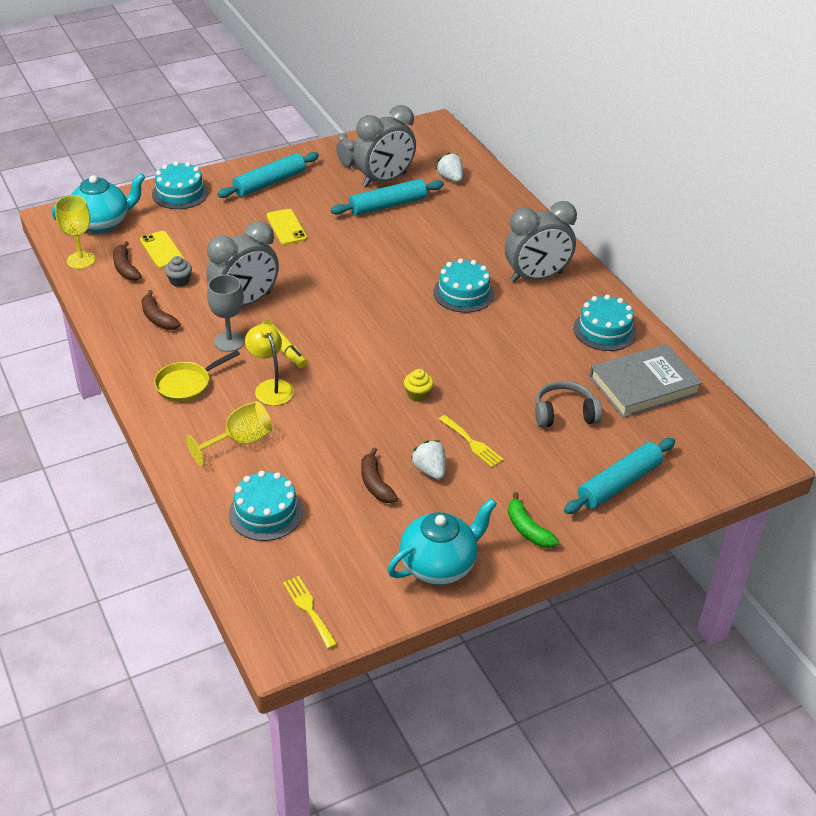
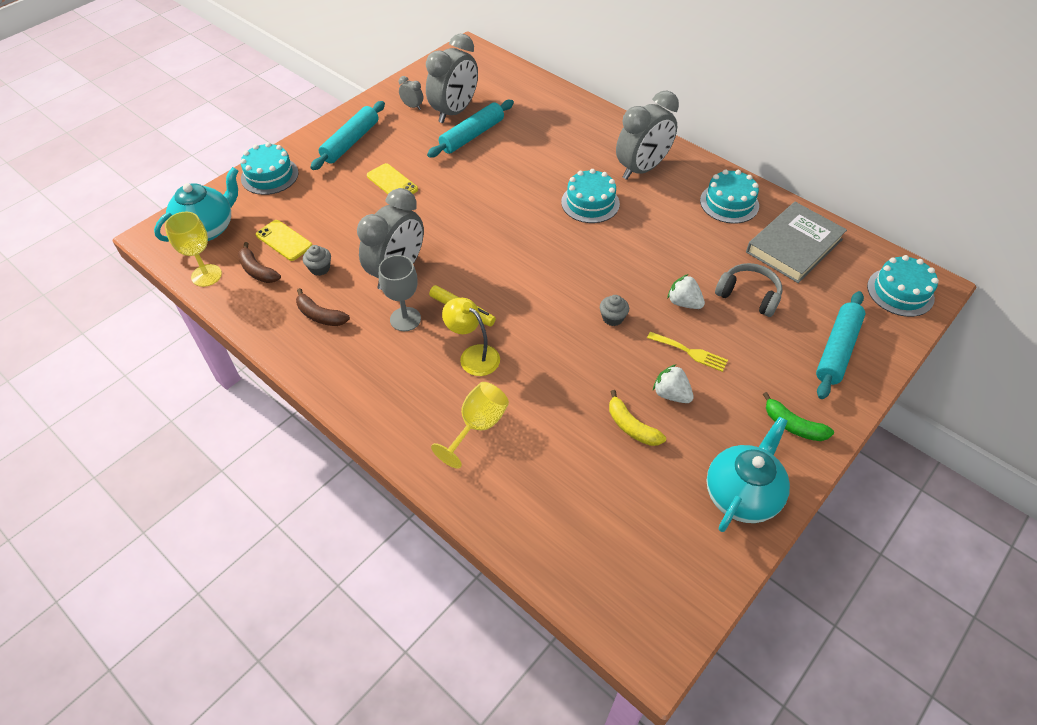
camera: 20 degrees left, 10 degrees up
(187, 384) = (389, 380): yellow pan -> none
(266, 512) = (548, 498): turquoise cake -> turquoise cake (900, 292)
(308, 609) = (653, 594): yellow fork -> none
(375, 484) = (631, 427): brown banana -> yellow banana
(418, 394) = (612, 318): yellow cupcake -> grey cupcake
(450, 178) = (511, 95): white strawberry -> white strawberry (683, 303)
(564, 414) = (748, 295): grey headphones -> grey headphones turned 60 degrees clockwise

